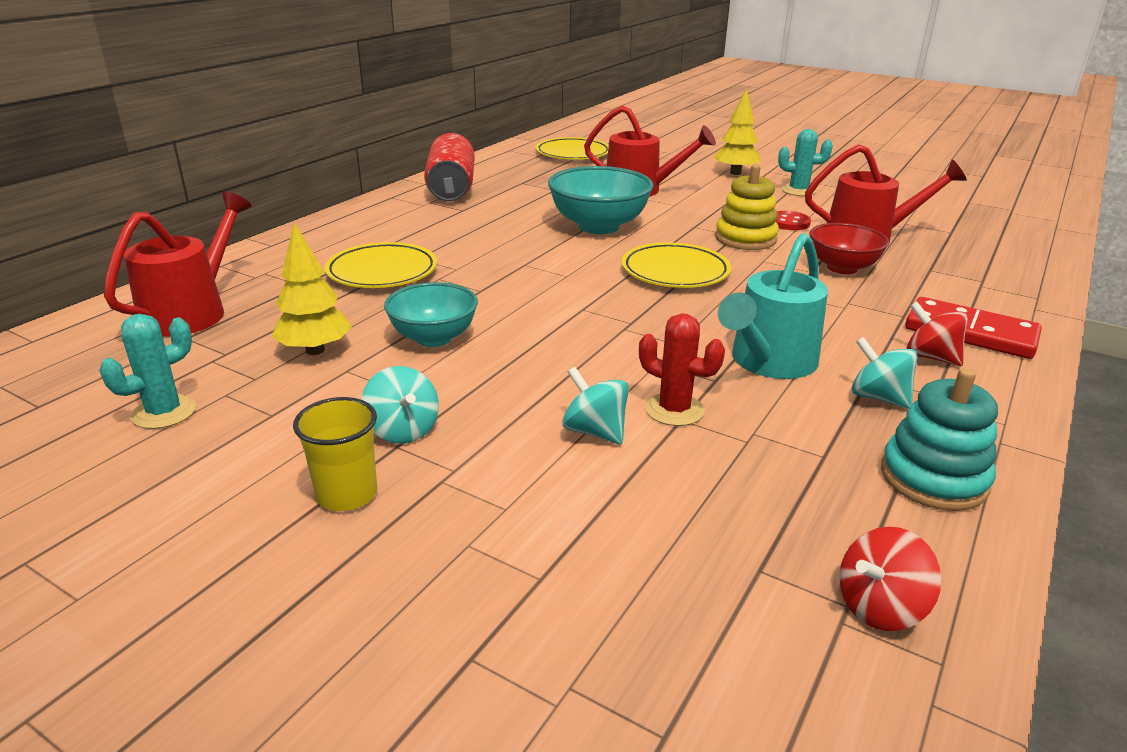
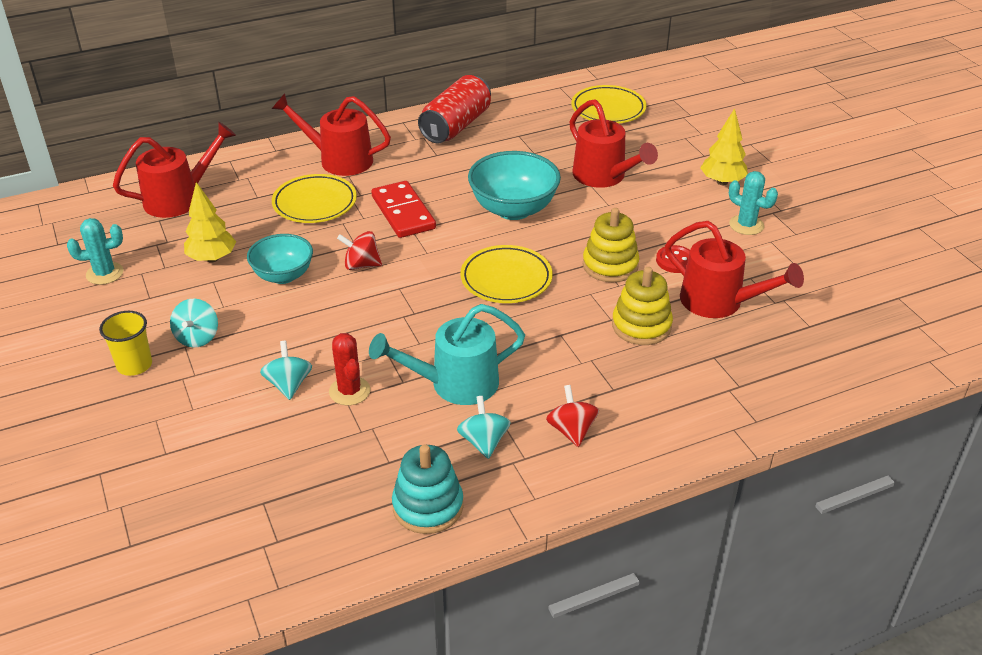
camera: 35 degrees right, 10 degrees up
(360, 235) = (338, 160): none -> red watering can
(842, 268) = (641, 326): red bowl -> yellow stacking toy
(880, 607) = (290, 550): red spinning top -> red spinning top (361, 265)
(970, 333) = (638, 425): red domino -> red domino (403, 212)

